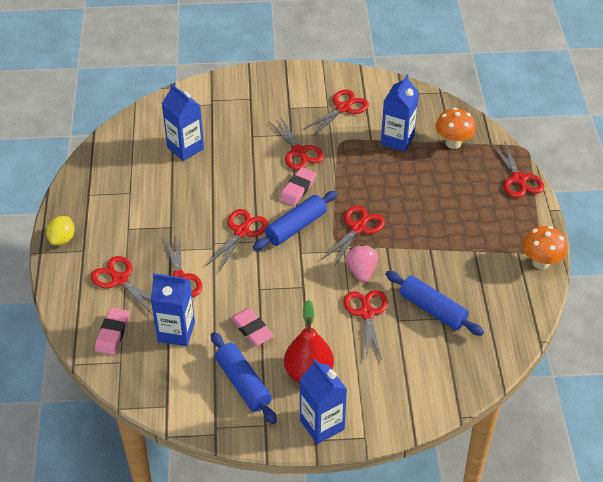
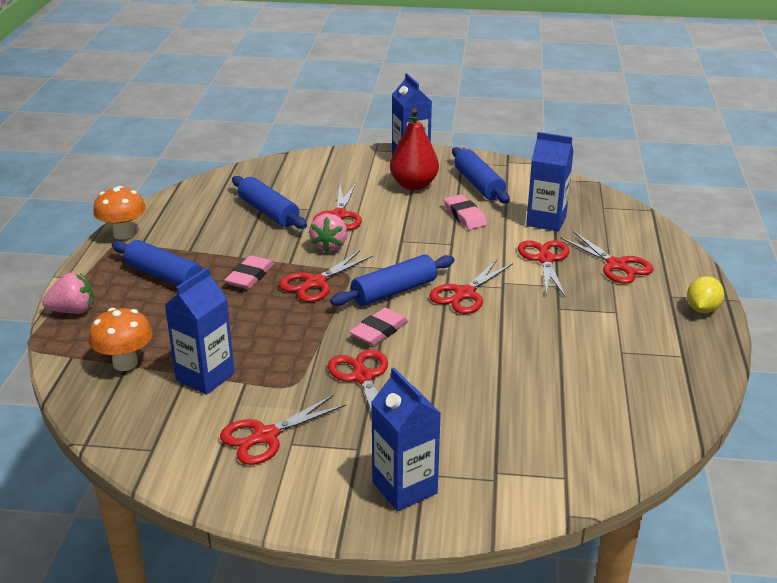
camera: 170 degrees left, 15 degrees down
(112, 333) = (615, 226): pink eraser -> pink eraser (250, 276)
(185, 148) = (541, 402): blue carton -> blue carton (404, 488)
(476, 220) = (164, 276): none -> blue rolling pin
(518, 179) = (73, 310): red scissors -> pink strawberry

